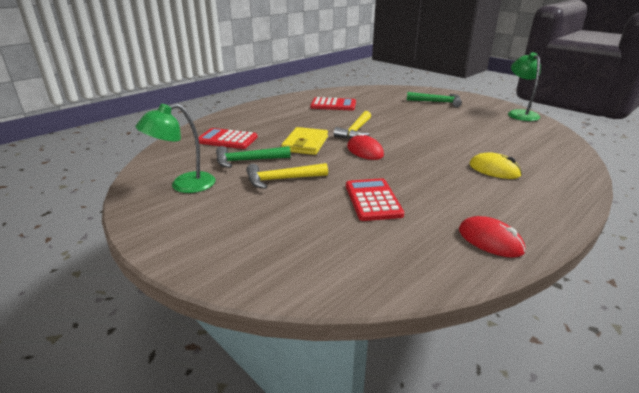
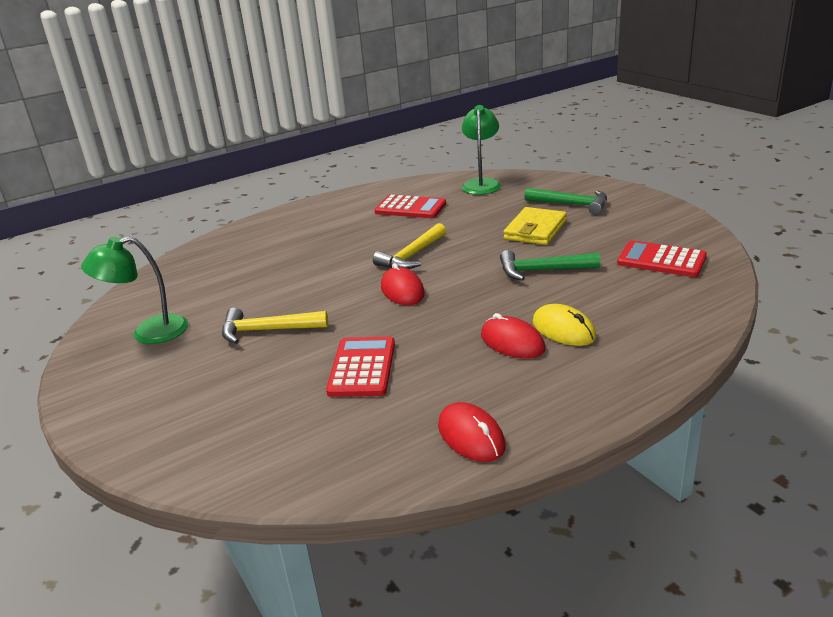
camera: 15 degrees right, 0 degrees up
(227, 139) = (234, 265): red calculator -> red calculator (661, 260)
(247, 161) = (241, 300): green hammer -> green hammer (542, 271)
(305, 144) = (330, 275): yellow wallet -> yellow wallet (535, 230)
(467, 179) = (512, 342): none -> red mouse
(520, 114) = (688, 229): green lamp -> green lamp (481, 184)

